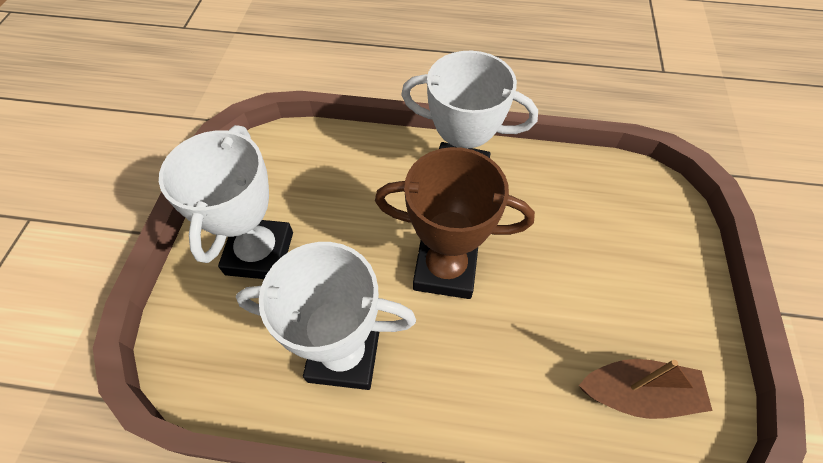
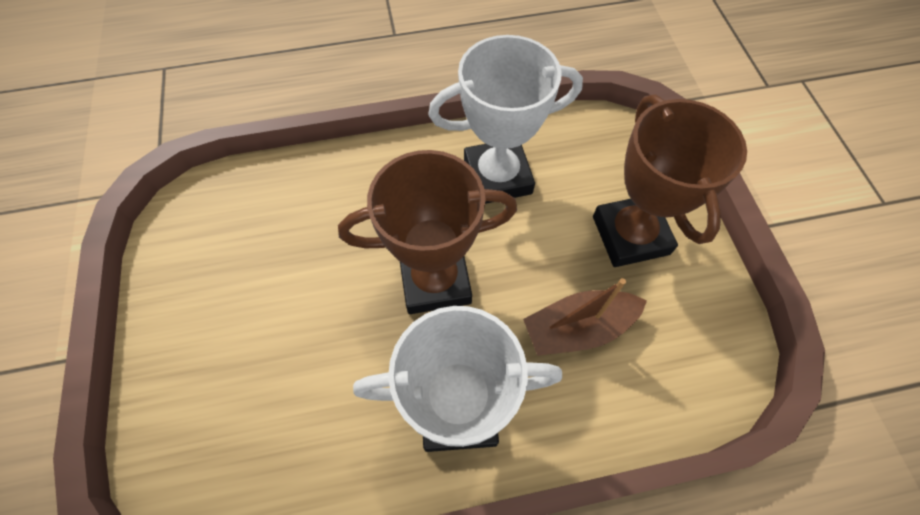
camera: 160 degrees right, 5 degrees up
(259, 253) = (630, 235): white trophy -> brown trophy
(637, 394) = (233, 224): brown boat -> brown boat (578, 328)

